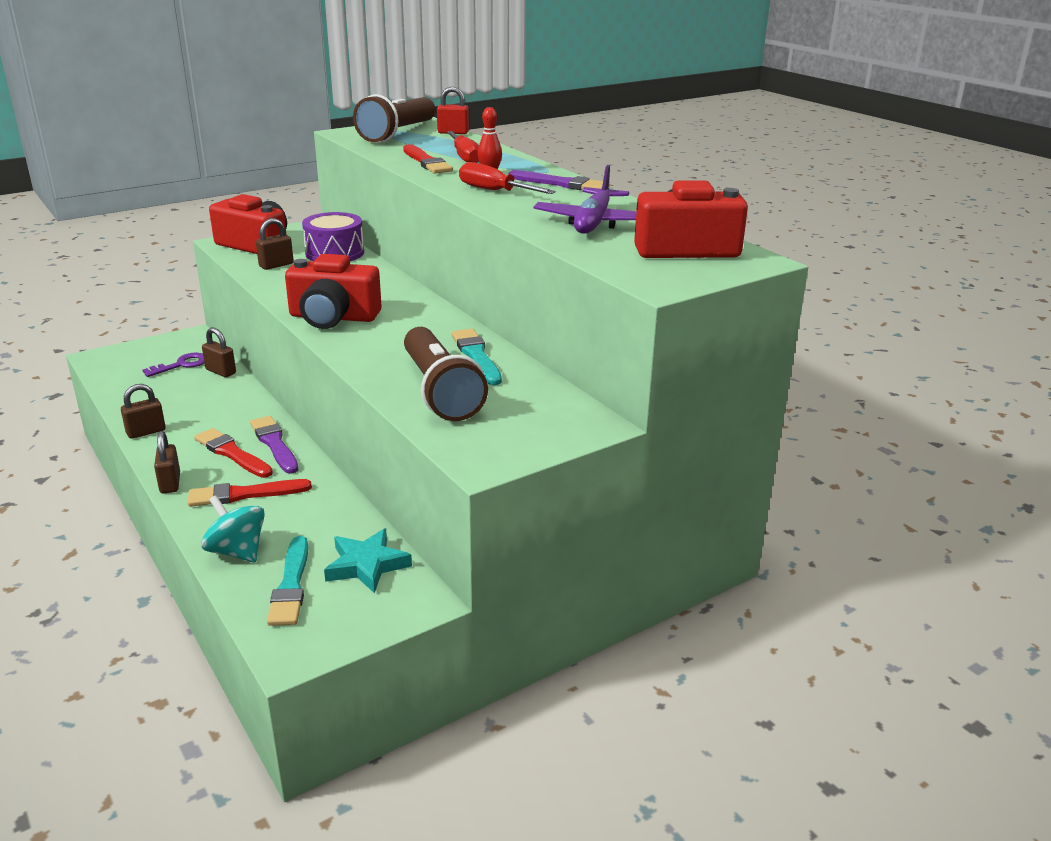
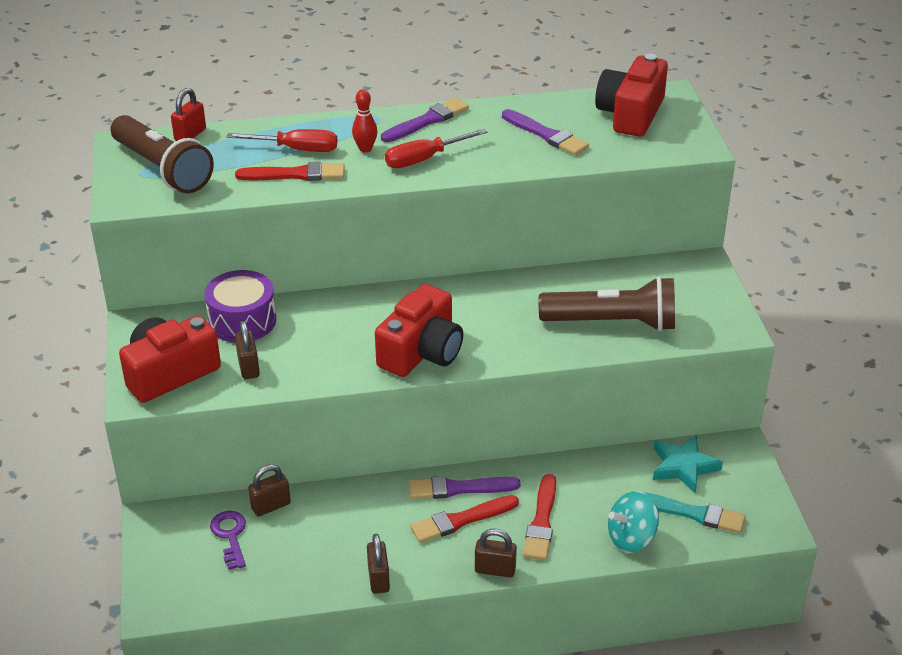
camera: 65 degrees left, 10 degrees up
(476, 356) = (557, 289): turquoise brush -> none
(593, 223) = (546, 135): purple plane -> purple brush

